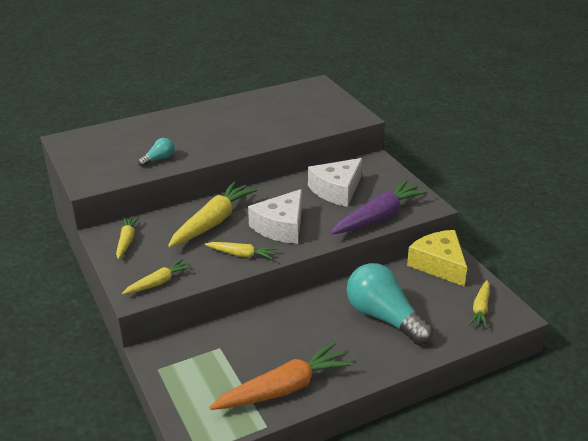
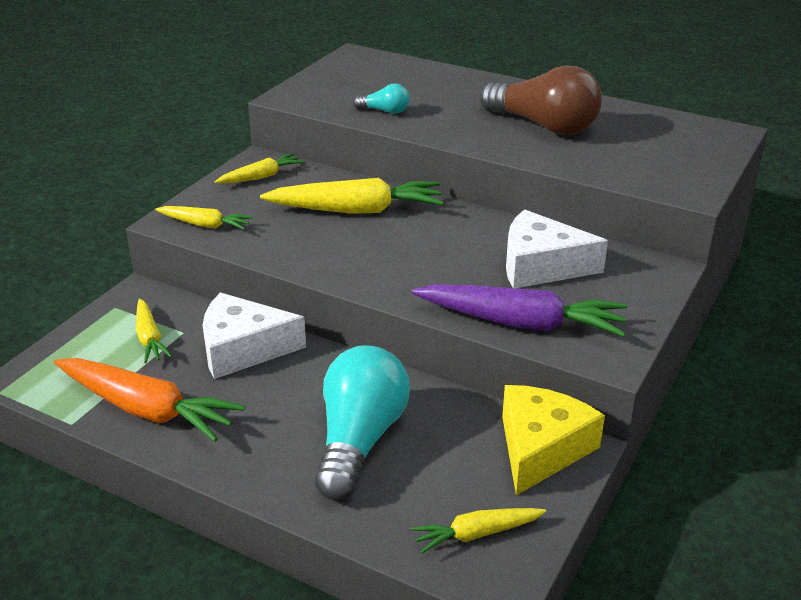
camera: 55 degrees right, 0 degrees up
(241, 254) = (312, 253): yellow carrot -> yellow carrot (149, 338)
(245, 123) = (543, 126): none -> brown light bulb
(281, 227) = (402, 257): white cheese -> white cheese (243, 349)

